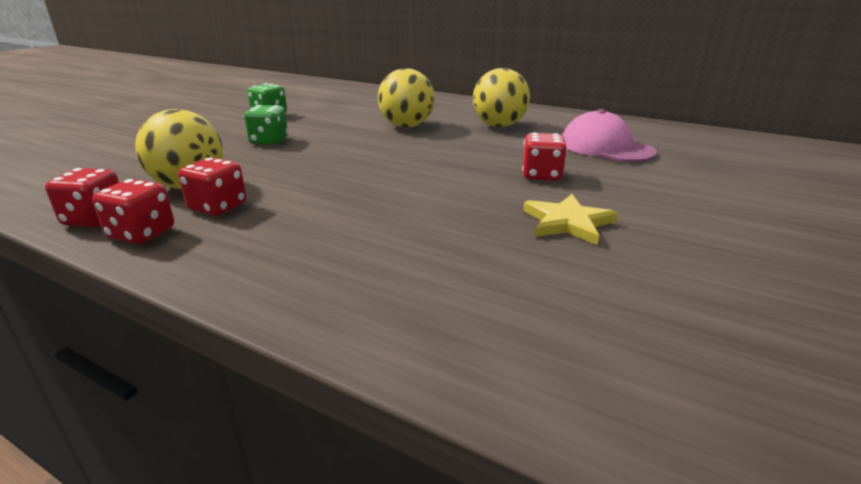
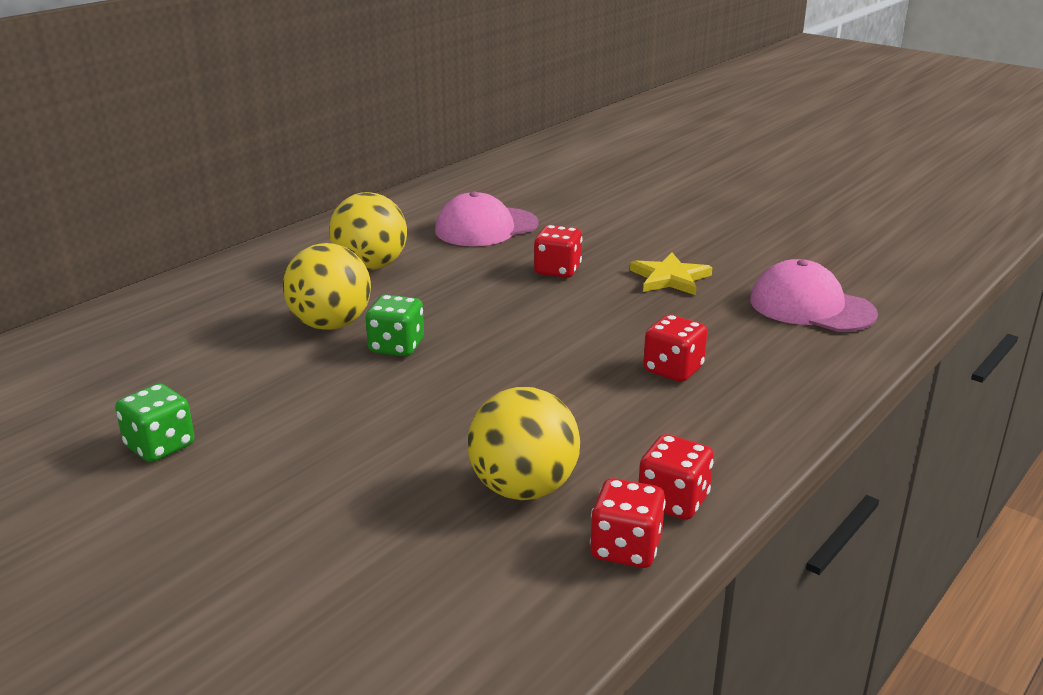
camera: 80 degrees left, 0 degrees up
(218, 207) = (603, 457): red dice -> red dice (673, 370)
(269, 141) = (340, 437): green dice -> green dice (396, 347)
(554, 316) = (811, 307): none -> pink cap

